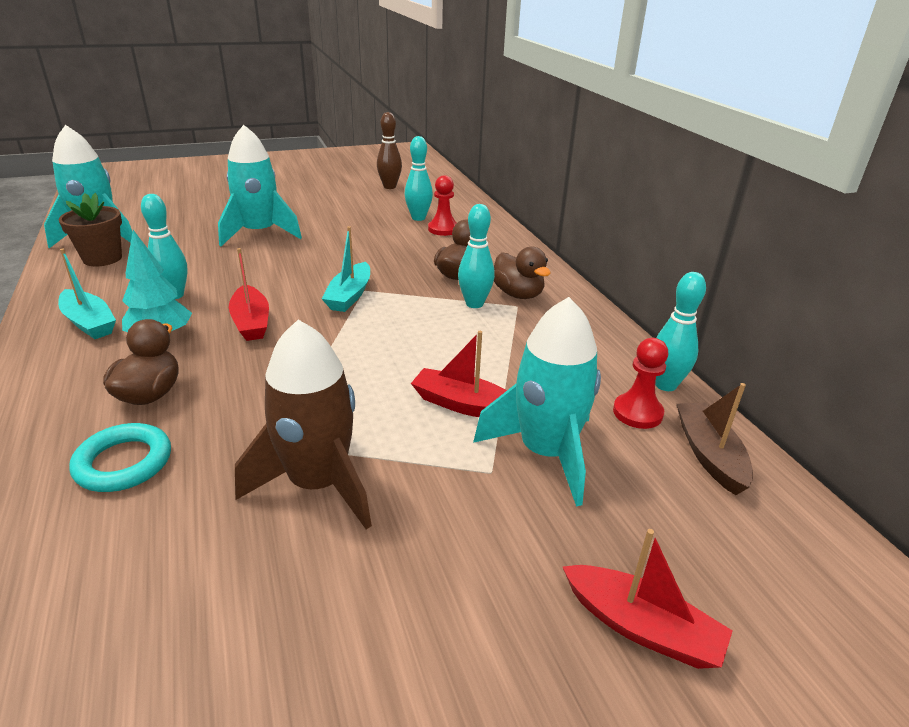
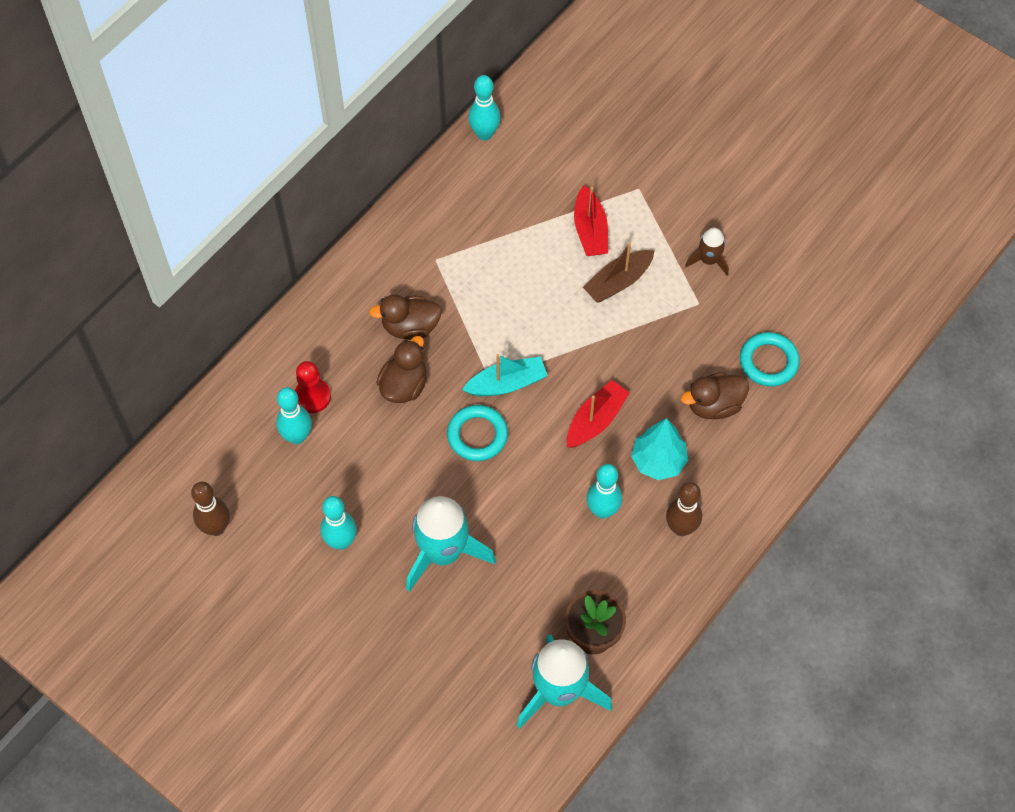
camera: 120 degrees left, 30 degrees up
(89, 323) = (681, 528): turquoise boat -> brown bowling pin
(318, 483) = (708, 260): brown rocket -> brown rocket, size x0.51
(324, 270) = (477, 435): none -> turquoise ring
(474, 304) = (454, 290): turquoise bowling pin -> turquoise bowling pin (341, 541)
(518, 294) = (414, 268): brown duck -> brown duck (404, 385)
(545, 452) = (603, 171): turquoise rocket -> none
(637, 413) = (529, 140): red pawn -> none
(641, 627) = (689, 95): red boat -> none
(709, 455) = (545, 96): brown boat -> brown boat (618, 282)

